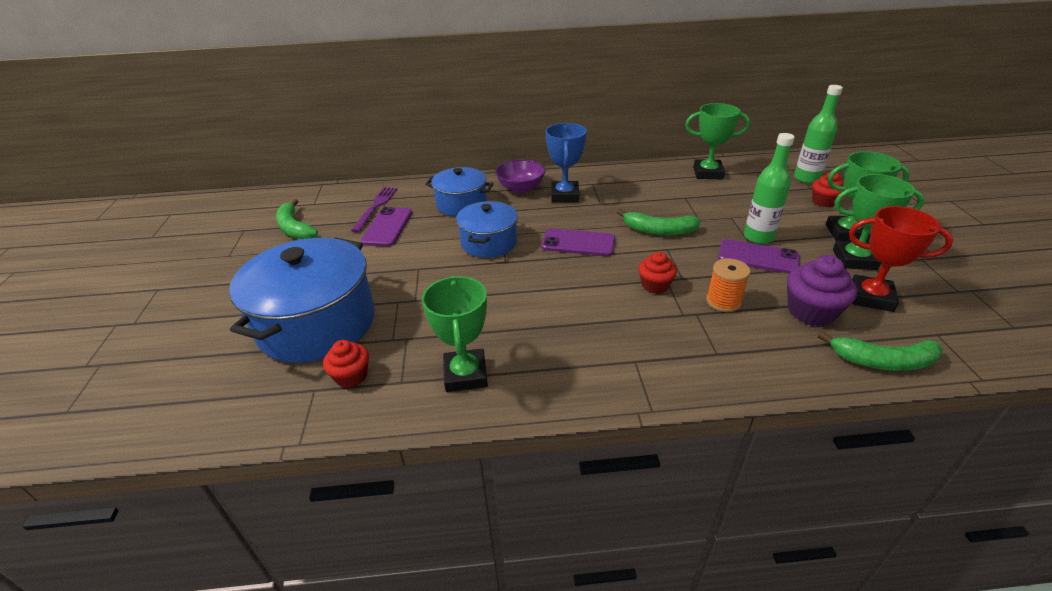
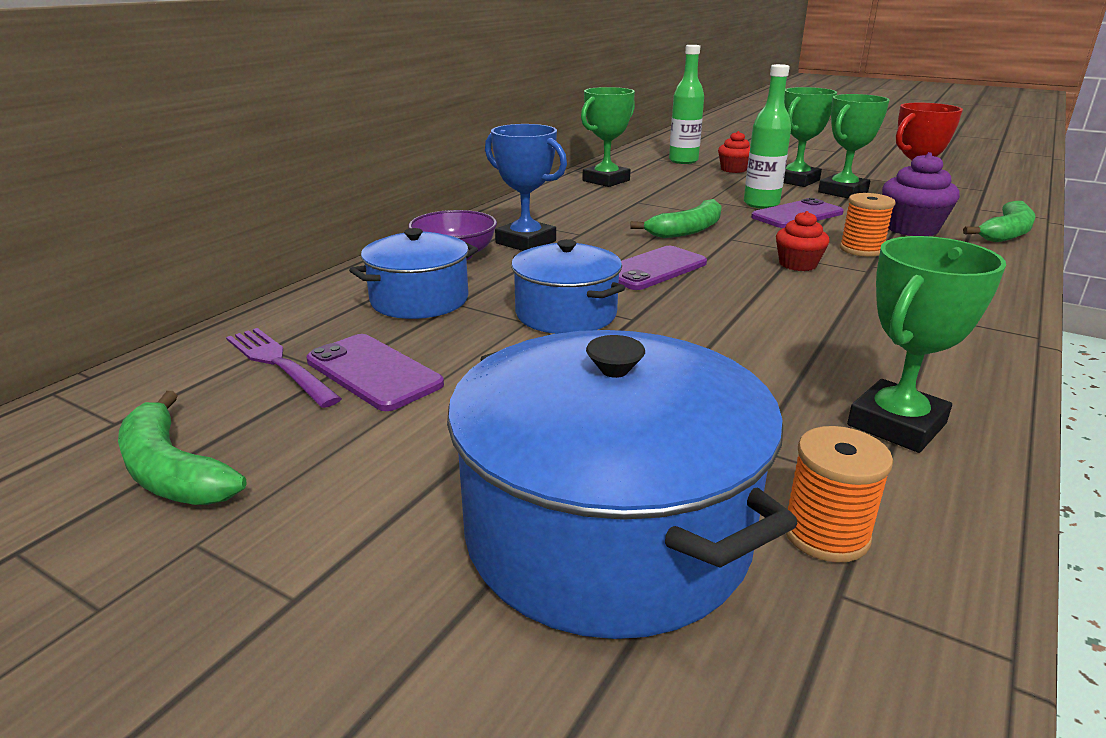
camera: 55 degrees left, 10 degrees down
(294, 228) = (172, 471): green banana -> green banana turned 45 degrees clockwise
(351, 376) = (826, 534): red cupcake -> orange spool
(465, 374) = (896, 424): green trophy -> green trophy turned 75 degrees counterclockwise

